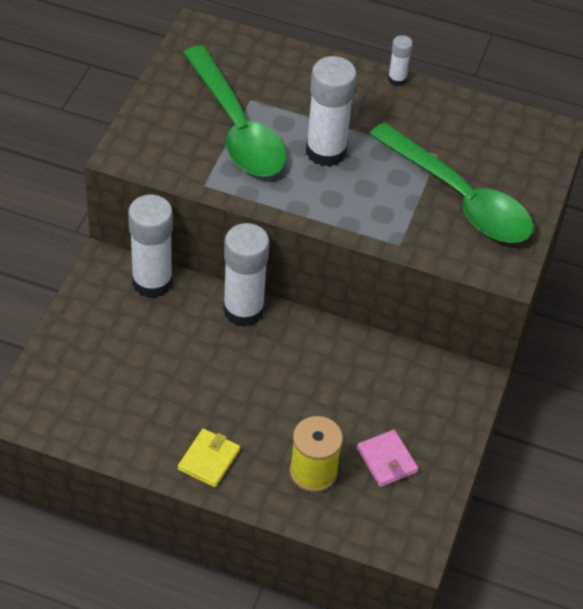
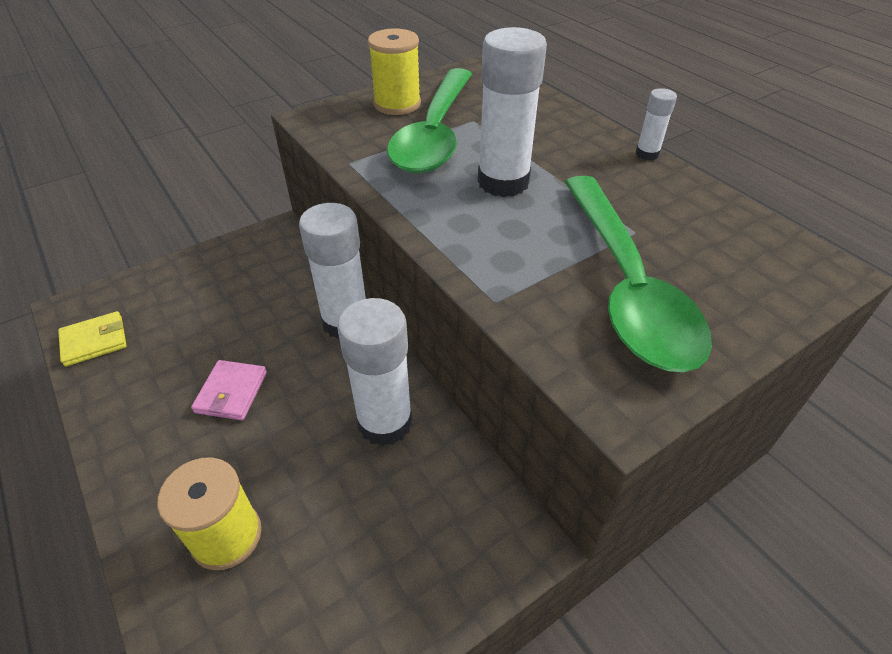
camera: 40 degrees right, 5 degrees down
(152, 282) = (297, 261): white glue stick -> white glue stick (385, 422)
(175, 108) = (397, 104): none -> yellow spool
(209, 460) = (149, 448): yellow wallet -> yellow wallet (94, 341)
(386, 460) = (320, 581): pink wallet -> pink wallet (231, 392)

